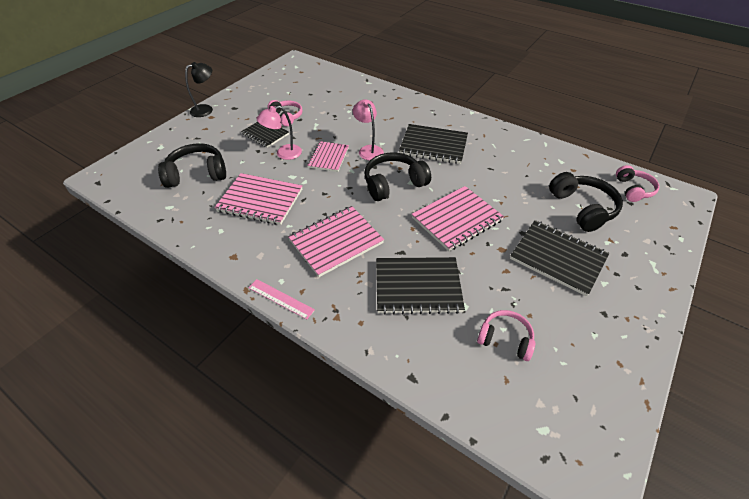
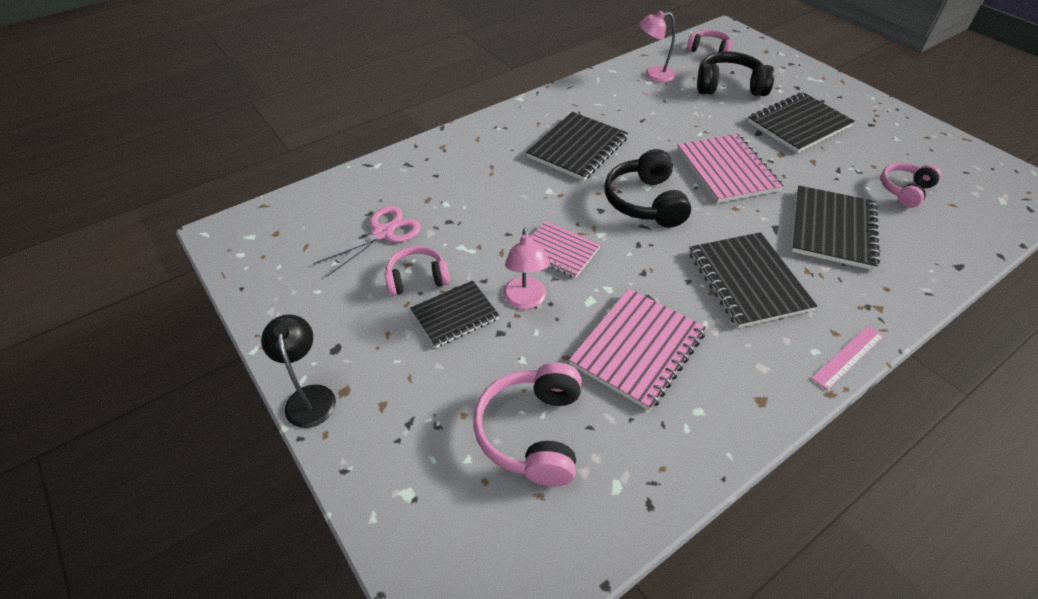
camera: 70 degrees left, 0 degrees up
(197, 174) = (532, 432): black headphones -> pink headphones
(315, 99) = (383, 233): none -> pink scissors
(336, 241) = (747, 281): pink notebook -> black notebook
(368, 150) = (559, 206): pink lamp -> pink lamp (653, 75)

